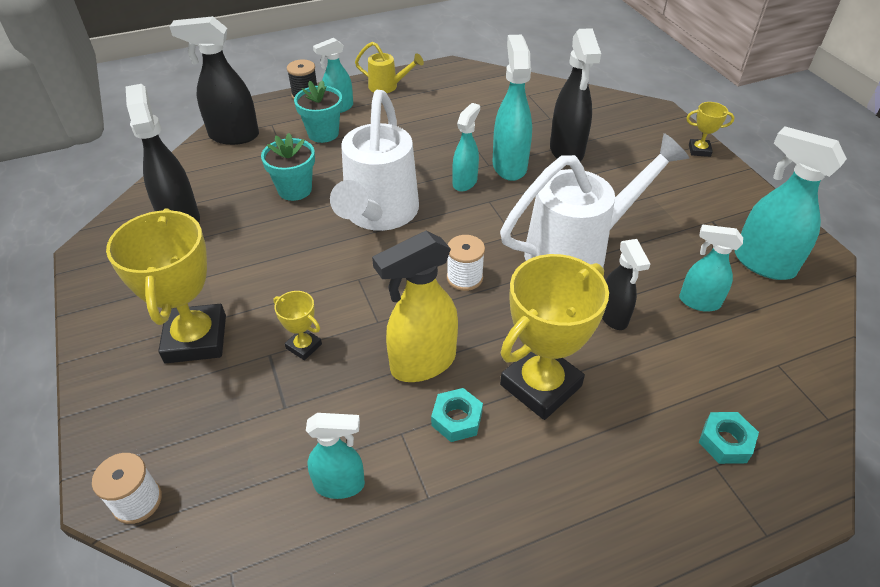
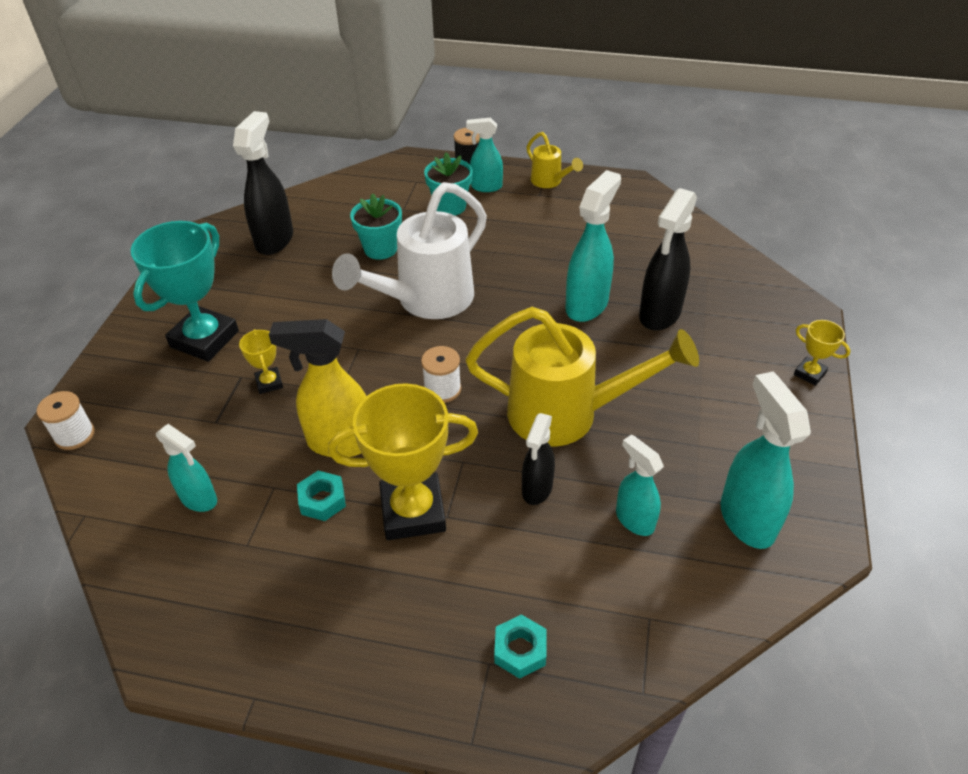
camera: 35 degrees right, 0 degrees up
(196, 339) = (204, 339): yellow trophy -> turquoise trophy
(233, 136) = (376, 181): black spray bottle -> none
(465, 182) = (529, 303): turquoise spray bottle -> none
(578, 251) = (568, 414): white watering can -> yellow watering can

